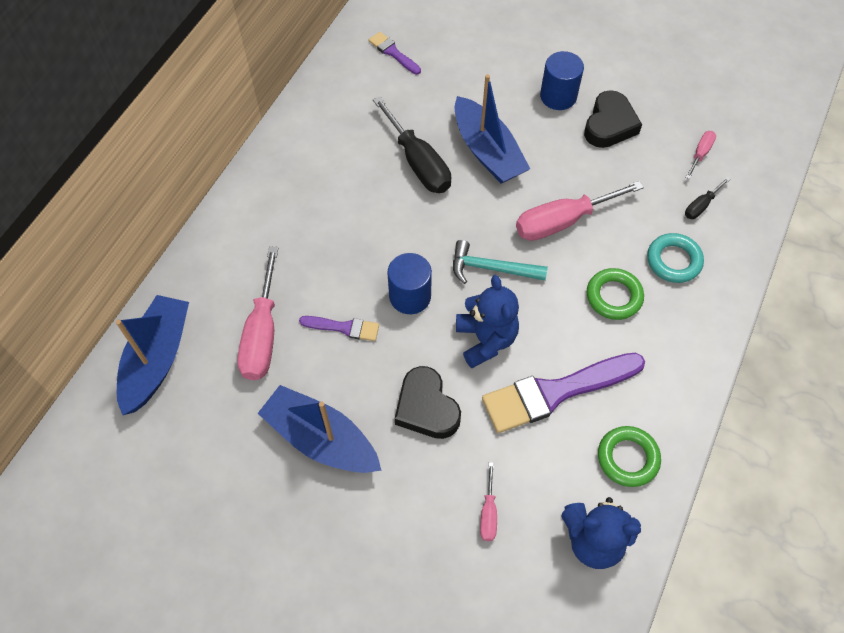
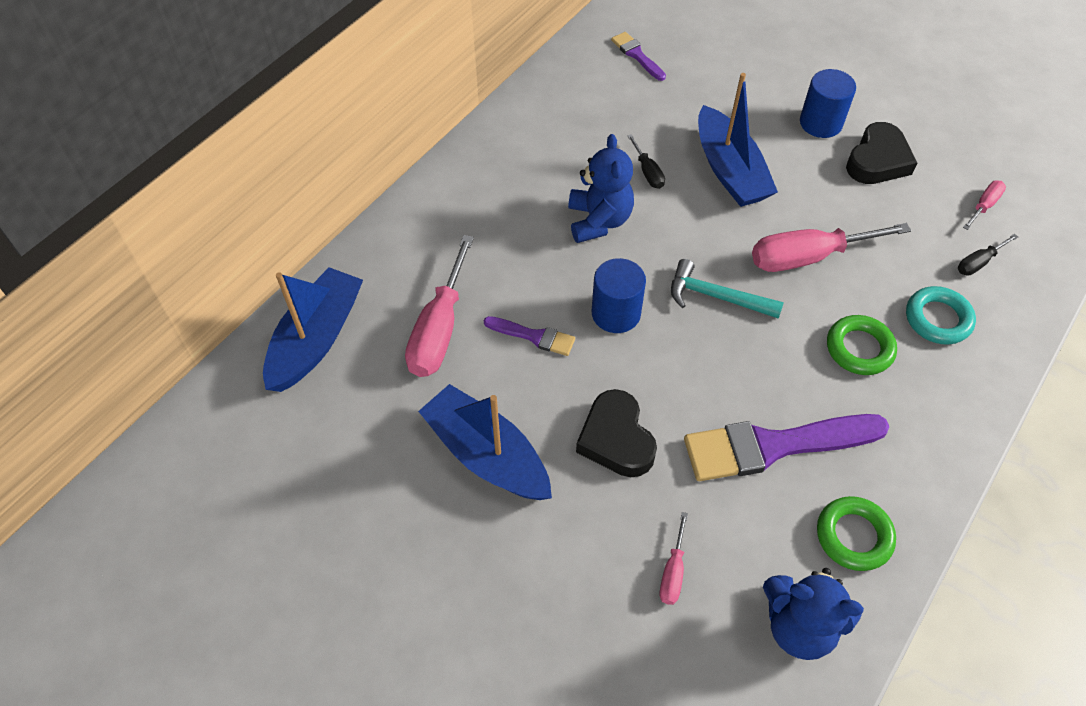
camera: 10 degrees right, 5 degrees down
(418, 162) = (647, 172): black screwdriver -> black screwdriver, size x0.49
(486, 340) = (698, 374): blue teddy bear -> blue teddy bear (599, 221)

